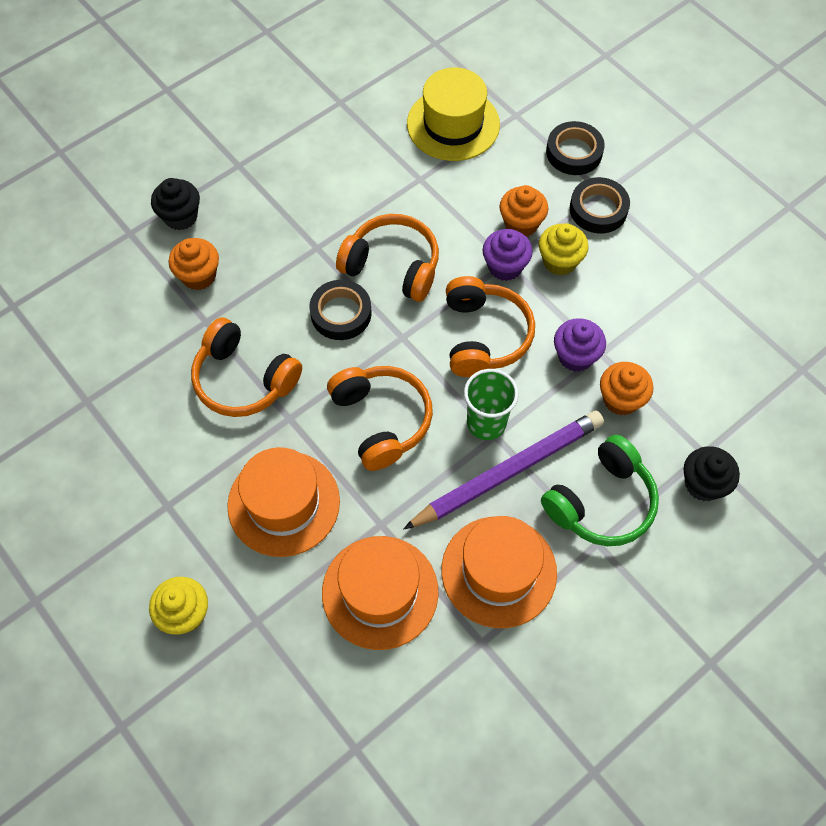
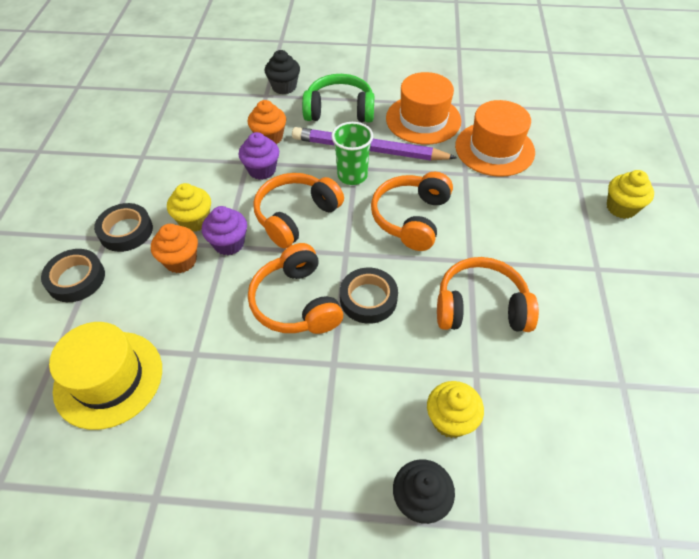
camera: 135 degrees left, 10 degrees down
(199, 276) = (450, 420): orange cupcake -> yellow cupcake
(244, 379) = (481, 307): orange headphones -> orange headphones turned 75 degrees counterclockwise
(283, 503) = (515, 219): orange hat -> none

